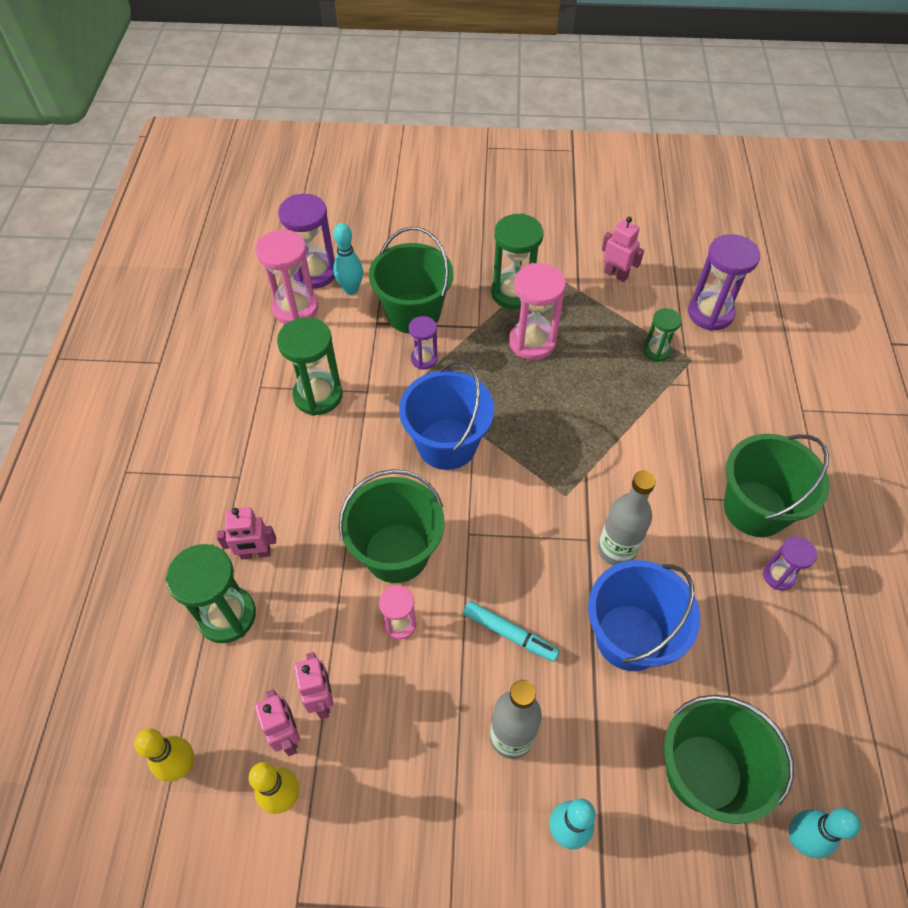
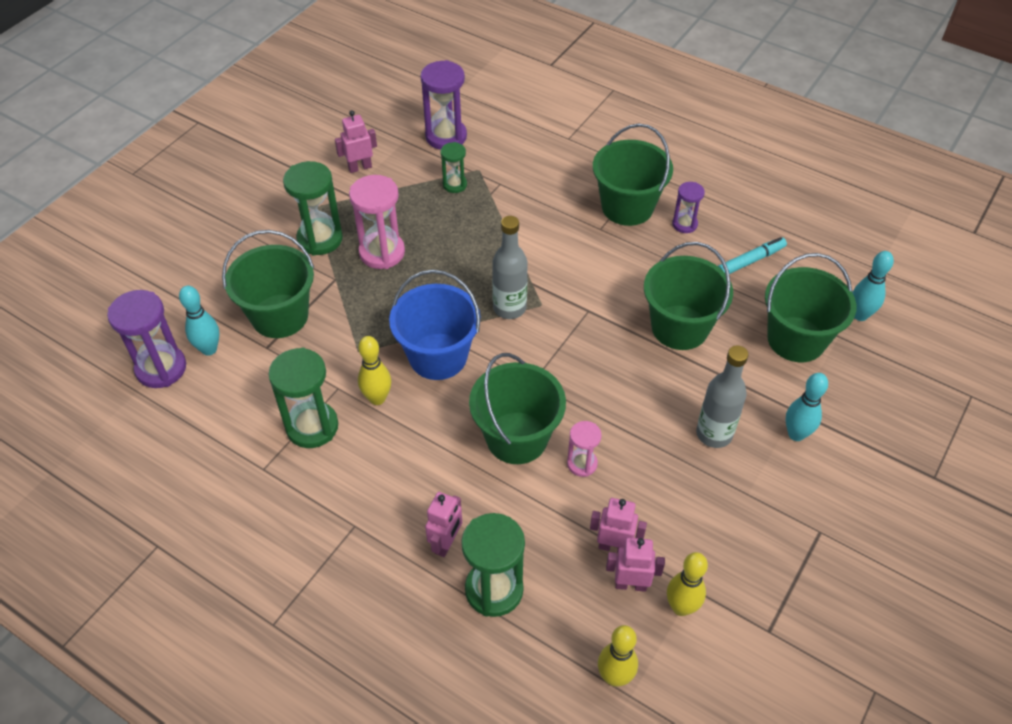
camera: 60 degrees left, 5 degrees down
(295, 308) = (192, 402): pink hourglass -> none
(373, 424) = (377, 398): none -> yellow bowling pin
(424, 359) = (337, 331): purple hourglass -> none
(509, 633) = (634, 396): turquoise marker -> turquoise marker (750, 261)
(616, 550) = (608, 299): grey bottle -> grey bottle (509, 308)
(629, 637) = (679, 327): blue bucket -> green bucket

